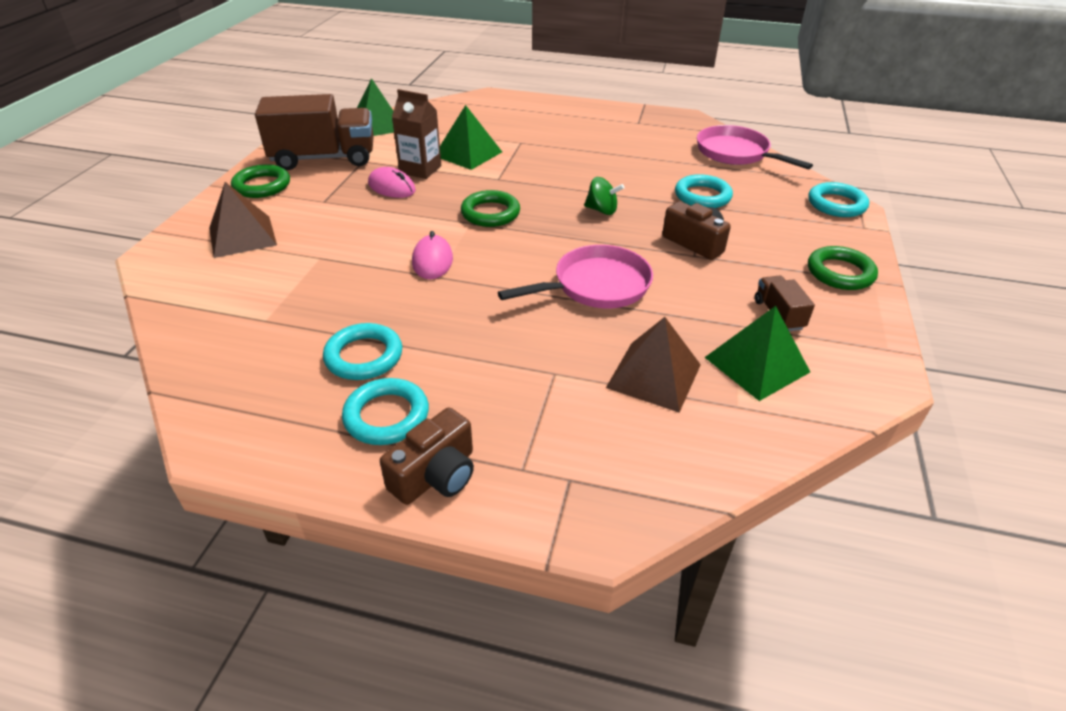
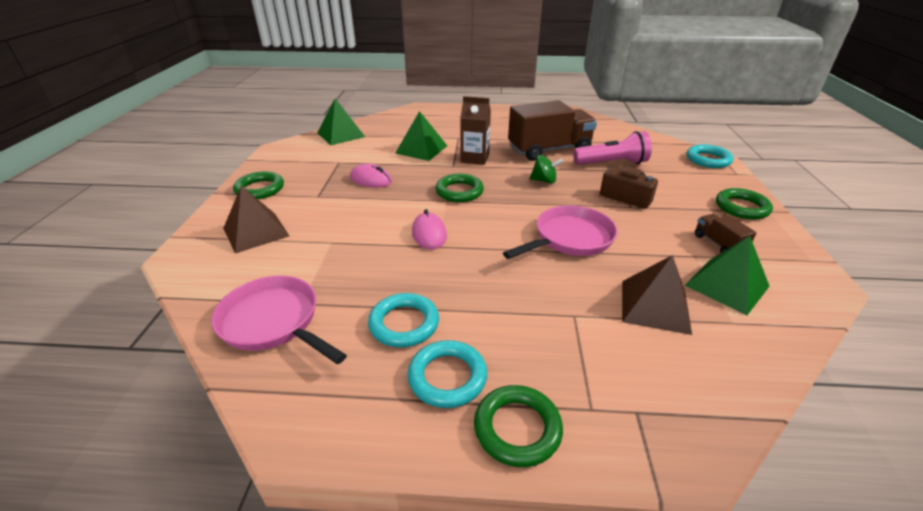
camera: 10 degrees left, 5 degrees down
(324, 158) = (306, 163): brown truck -> brown truck (549, 150)
(420, 169) = (388, 164): brown carton -> brown carton (475, 158)
(436, 475) = (517, 428): brown camera -> green ring
(702, 196) = (612, 163): turquoise ring -> pink flashlight
(736, 153) = (618, 132): pink pan -> pink pan (274, 322)

